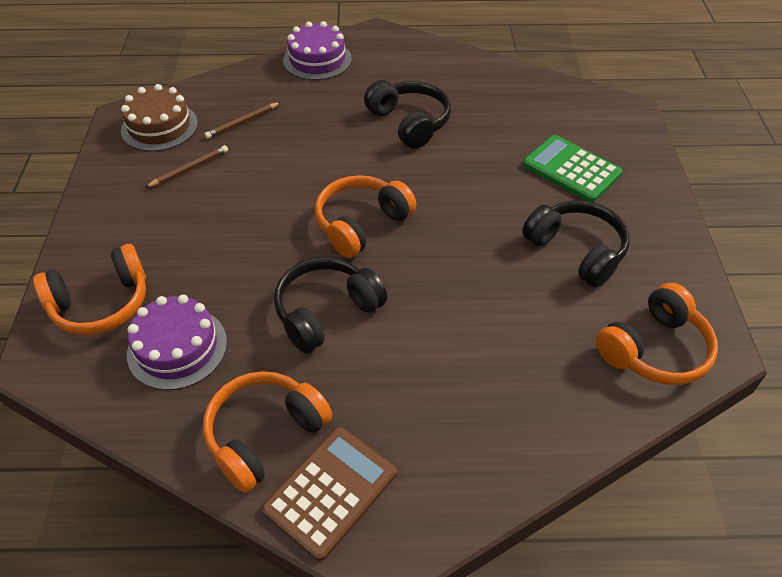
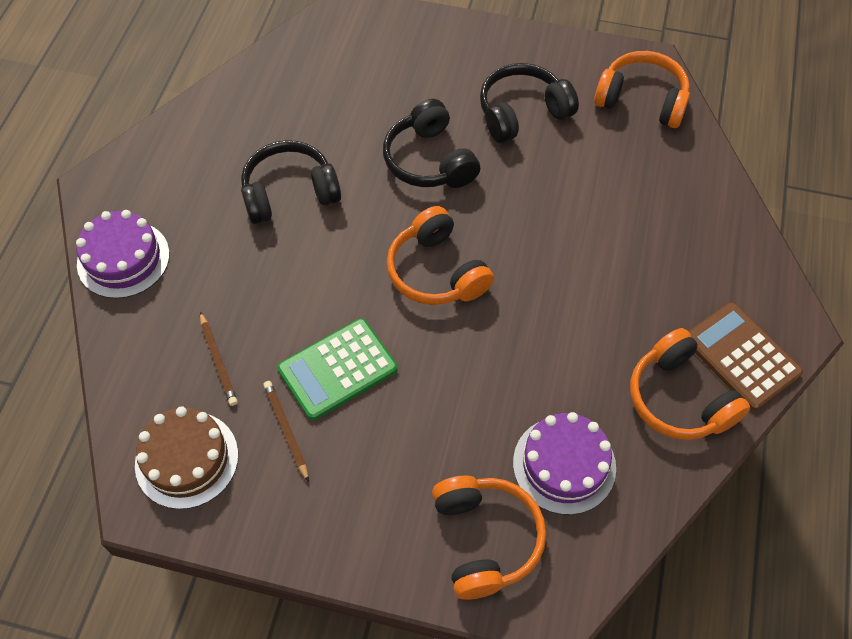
camera: 75 degrees left, 10 degrees up
(326, 312) = (548, 325): black headphones -> black headphones (429, 160)
(571, 169) = (415, 81): green calculator -> green calculator (338, 369)
(654, 349) = (641, 100): orange headphones -> orange headphones turned 45 degrees counterclockwise

